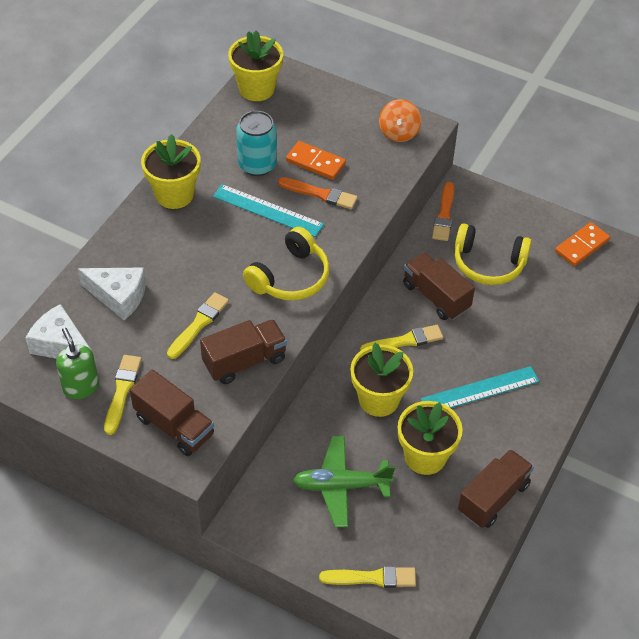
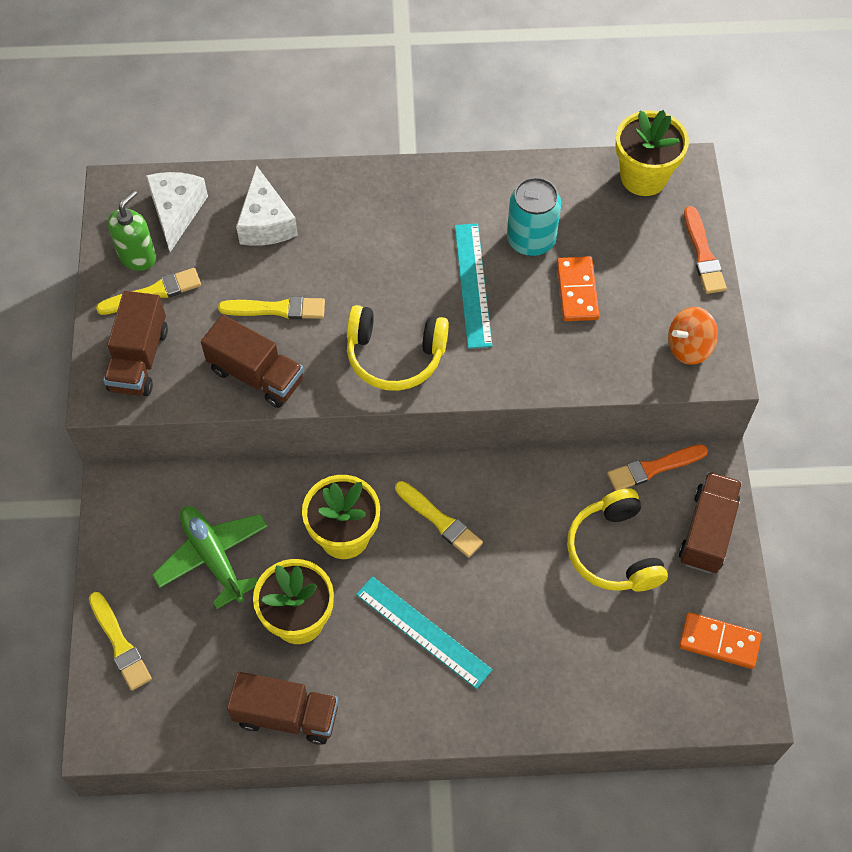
camera: 60 degrees right, 10 degrees up
(174, 194) = (432, 191): yellow flower pot -> none
(320, 194) = (533, 320): orange brush -> orange brush (703, 254)
(436, 296) = (525, 520): brown truck -> brown truck (707, 531)

